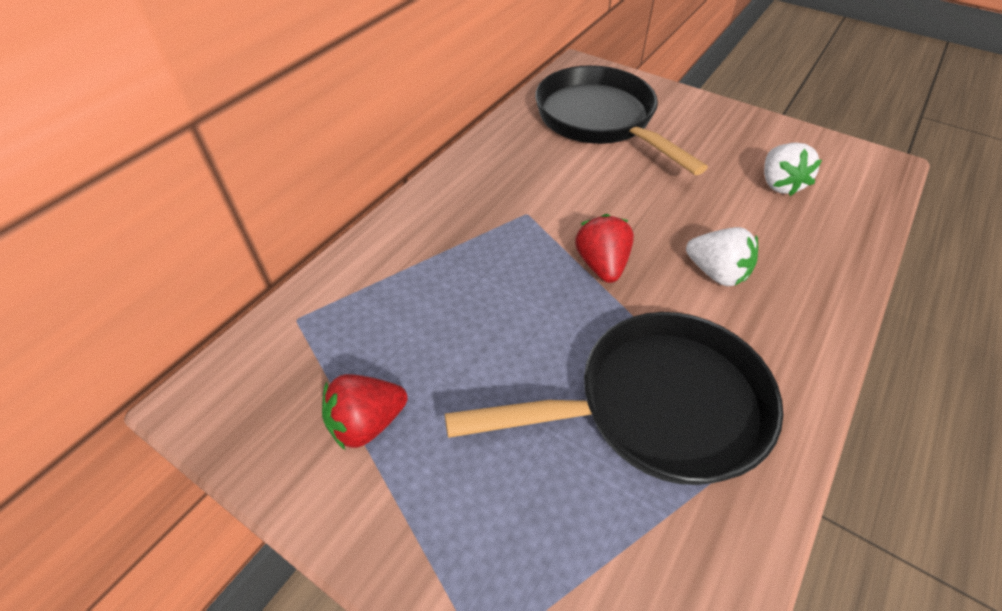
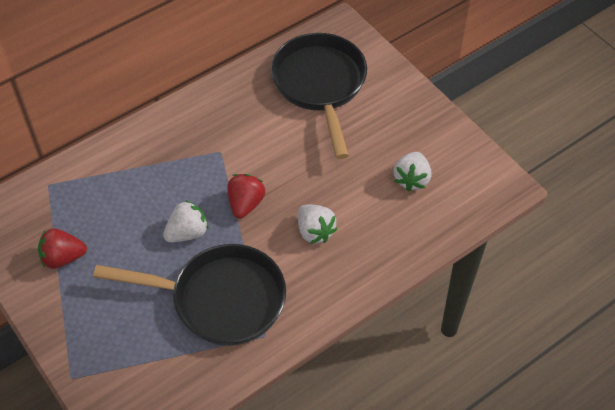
camera: 20 degrees right, 5 degrees up
(545, 325) = (187, 233): none -> white strawberry

